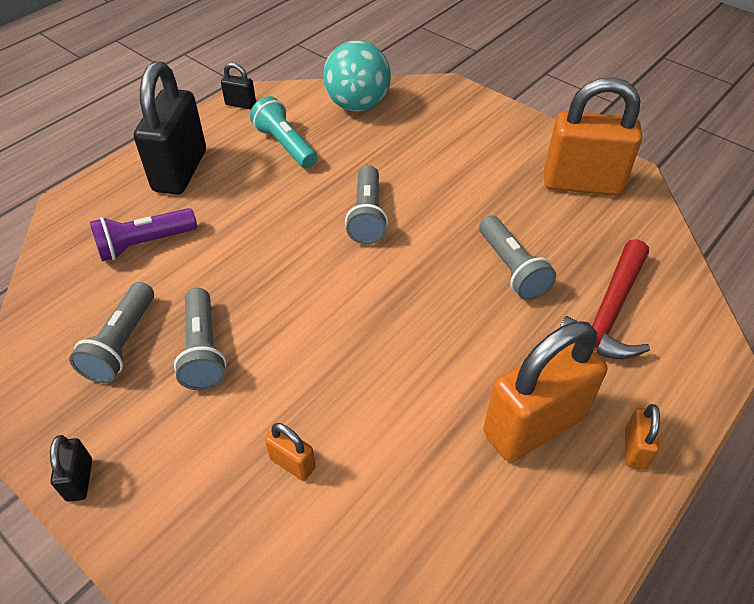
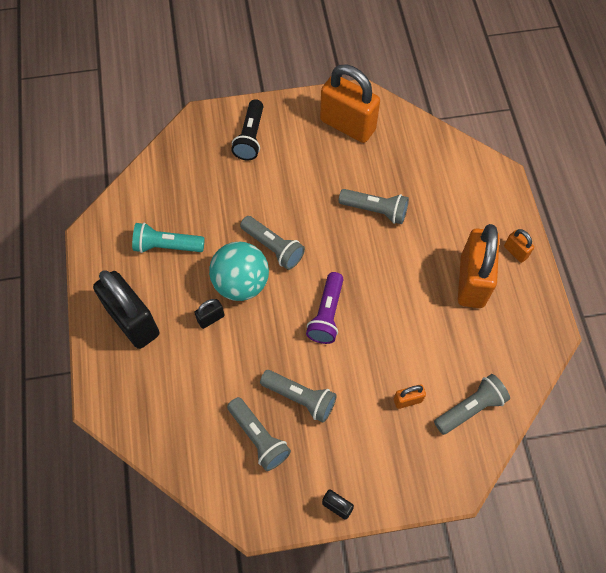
camera: 50 degrees left, 15 degrees up
(144, 244) = (185, 381): purple flashlight -> purple flashlight (327, 314)
(240, 104) = (96, 243): black padlock -> black padlock (211, 318)
(345, 550) = (470, 408): none -> grey flashlight
(357, 105) = (168, 178): turquoise ball -> turquoise ball (241, 283)
(470, 127) = (250, 137): none -> black flashlight
(582, 183) = (347, 125): orange padlock -> orange padlock turned 75 degrees clockwise
(608, 313) = (440, 194): red hammer -> none

